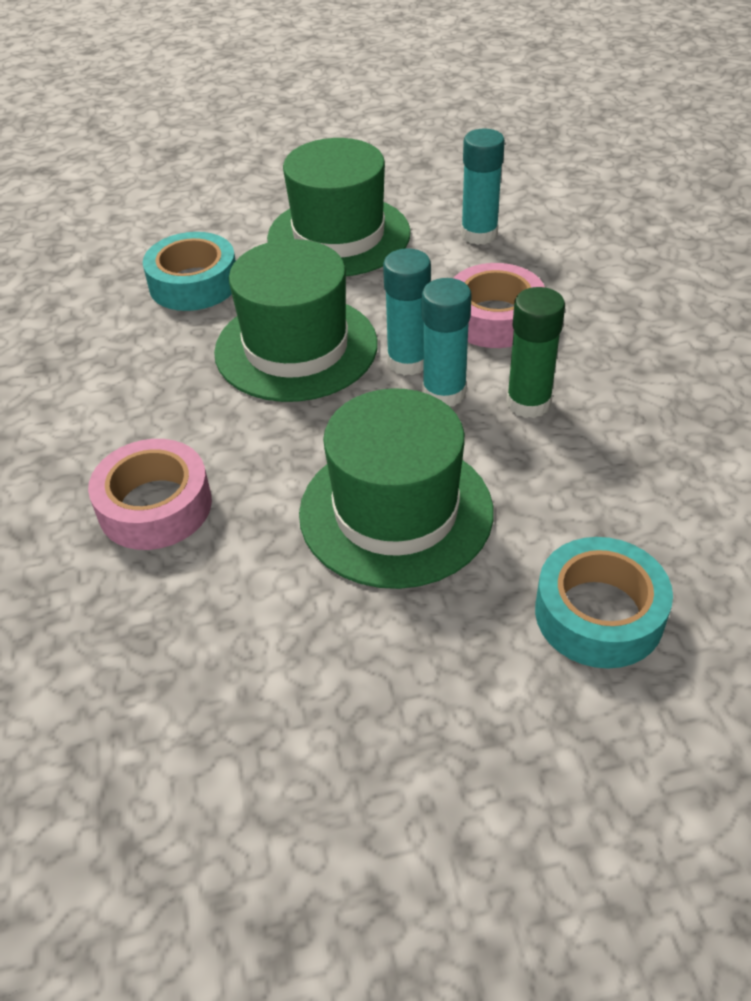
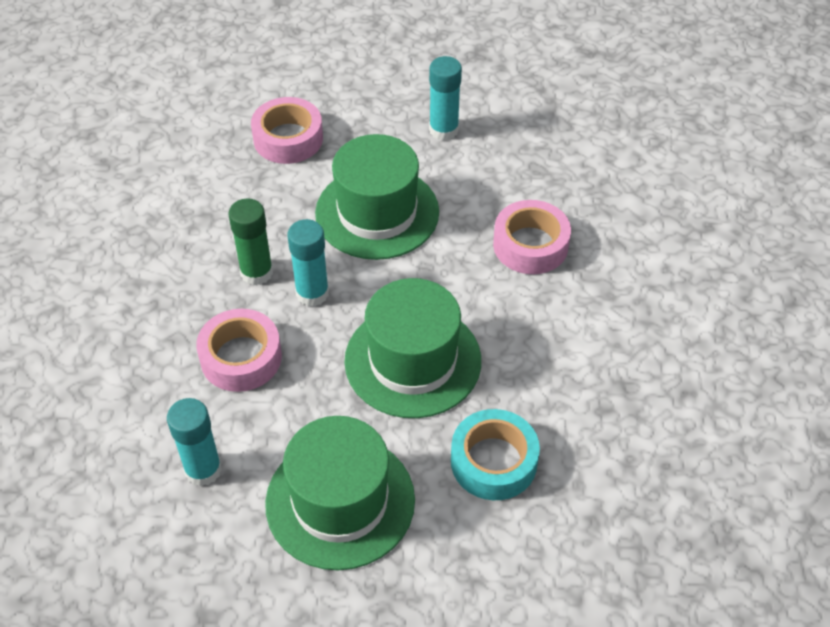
camera: 170 degrees left, 5 degrees up
(408, 362) = (328, 327): turquoise glue stick -> turquoise glue stick (443, 130)
(599, 614) = (288, 138): turquoise tape -> pink tape

